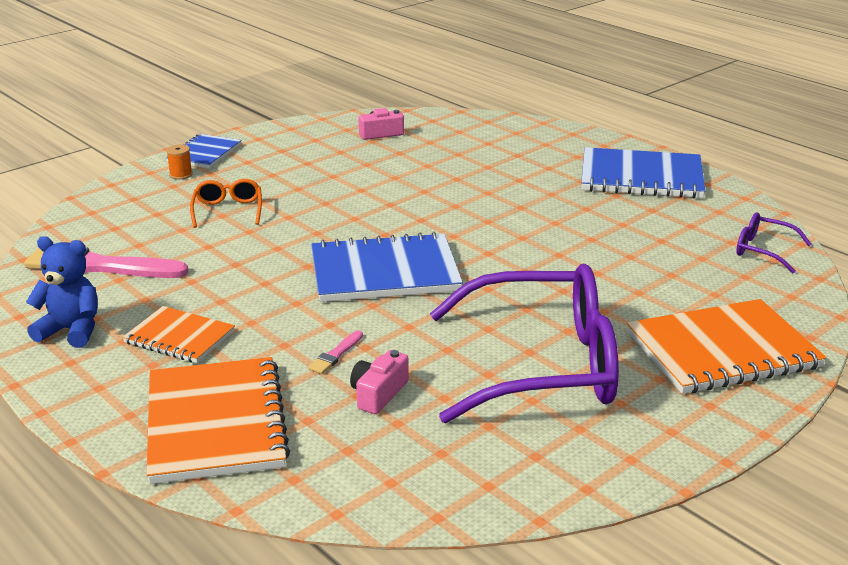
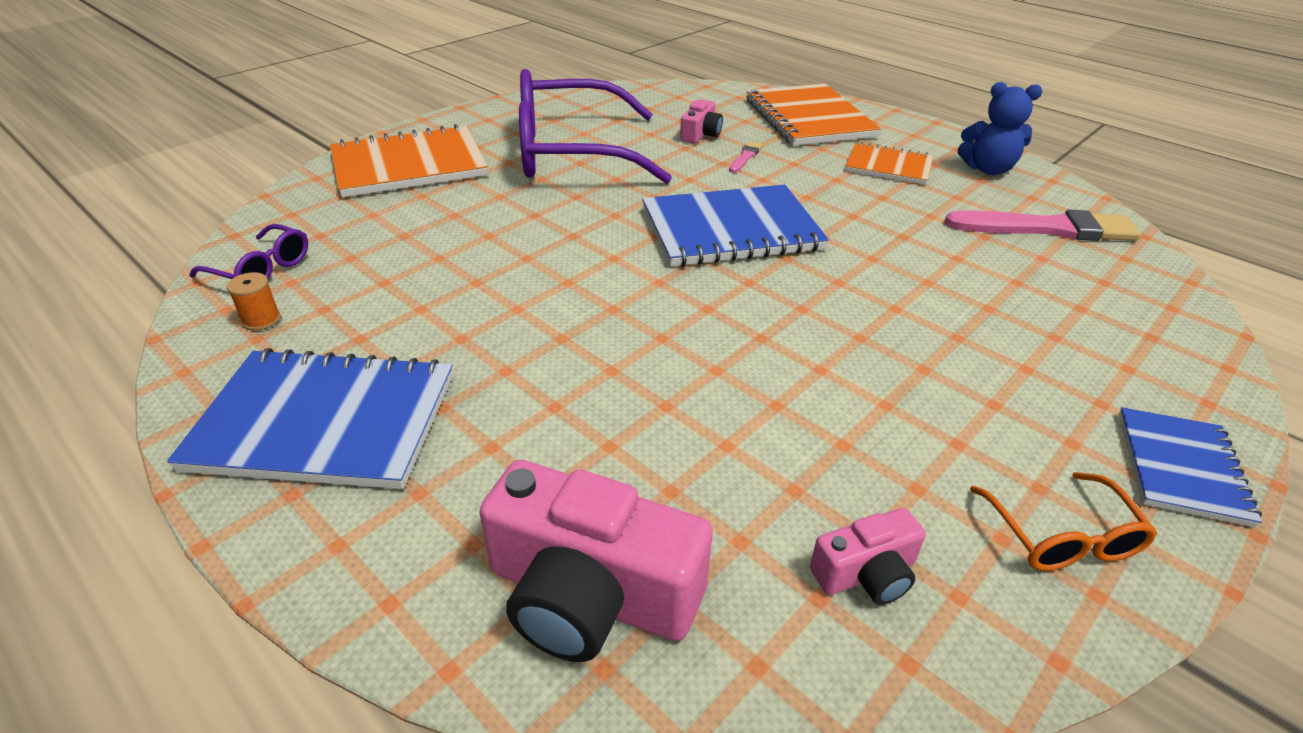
camera: 175 degrees right, 10 degrees up
(181, 175) = (1148, 396): orange spool -> orange spool (261, 320)
(228, 210) = (989, 316): orange glasses -> orange glasses (1062, 537)
(494, 133) = (590, 594): none -> pink camera

